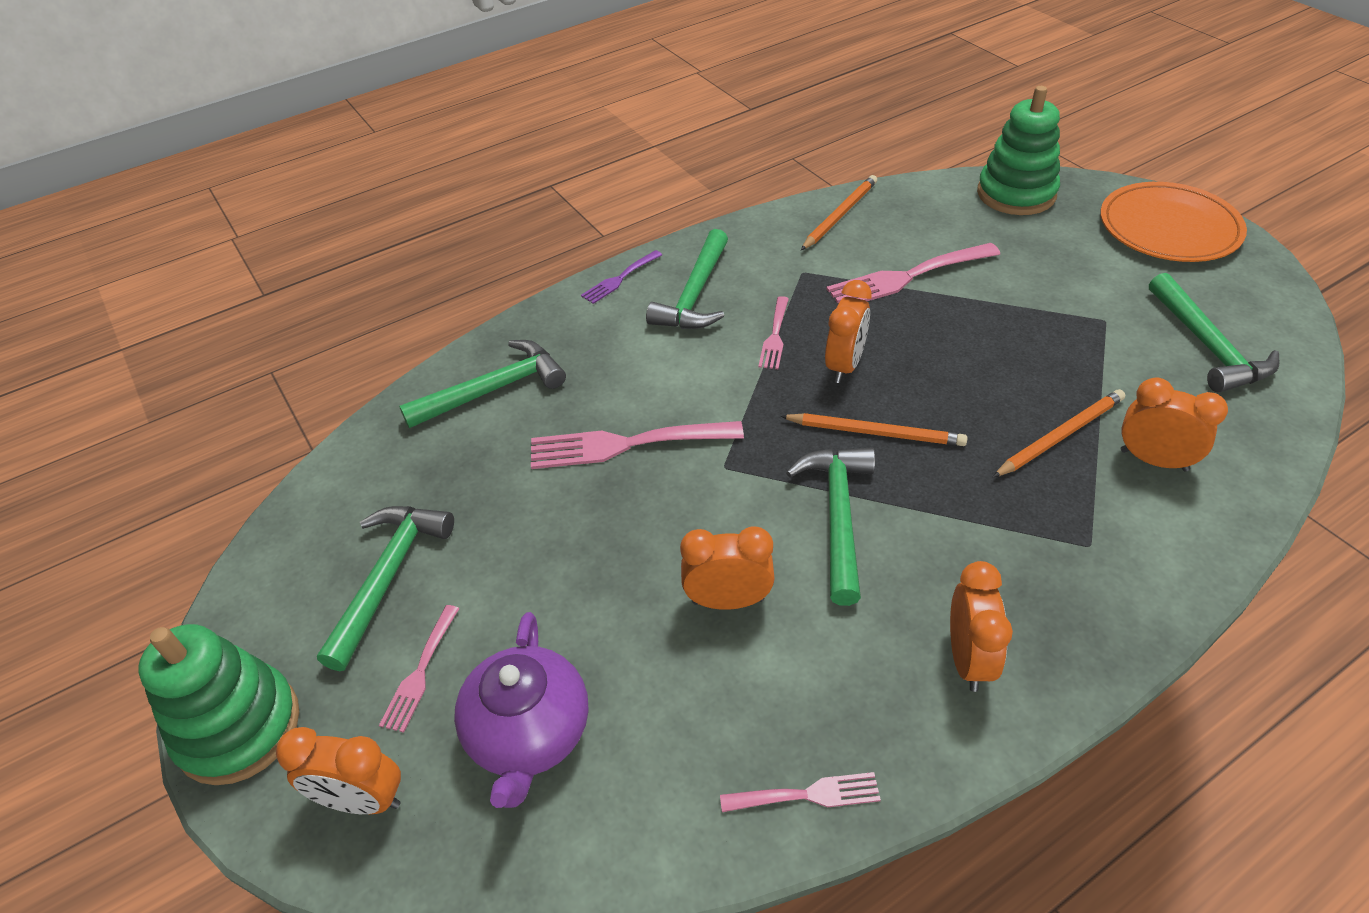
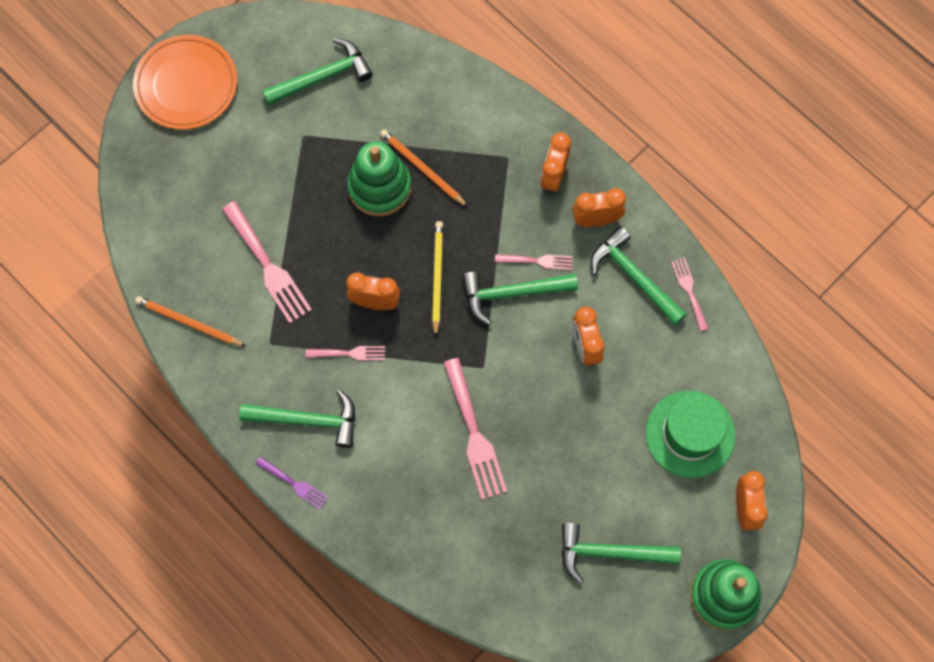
camera: 105 degrees left, 25 degrees up
(420, 672) = (668, 506): pink fork -> pink fork (537, 261)
(493, 390) = (436, 544): green hammer -> green hammer (634, 277)
(529, 734) = (690, 434): purple teapot -> green hat
(875, 432) = (437, 277): orange pencil -> yellow pencil
(1016, 194) = (147, 189): green stacking toy -> green stacking toy (379, 187)
(1153, 460) = (434, 119): orange clock -> orange clock (553, 176)

